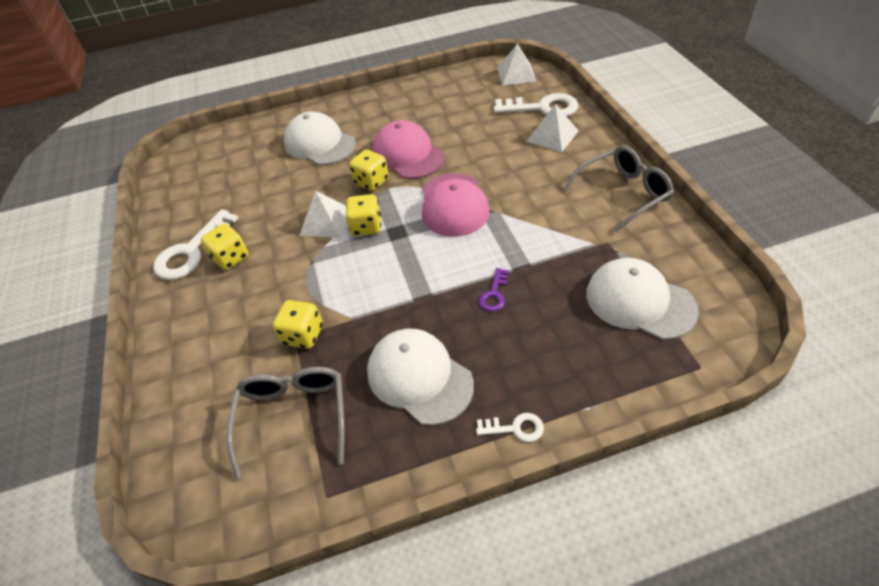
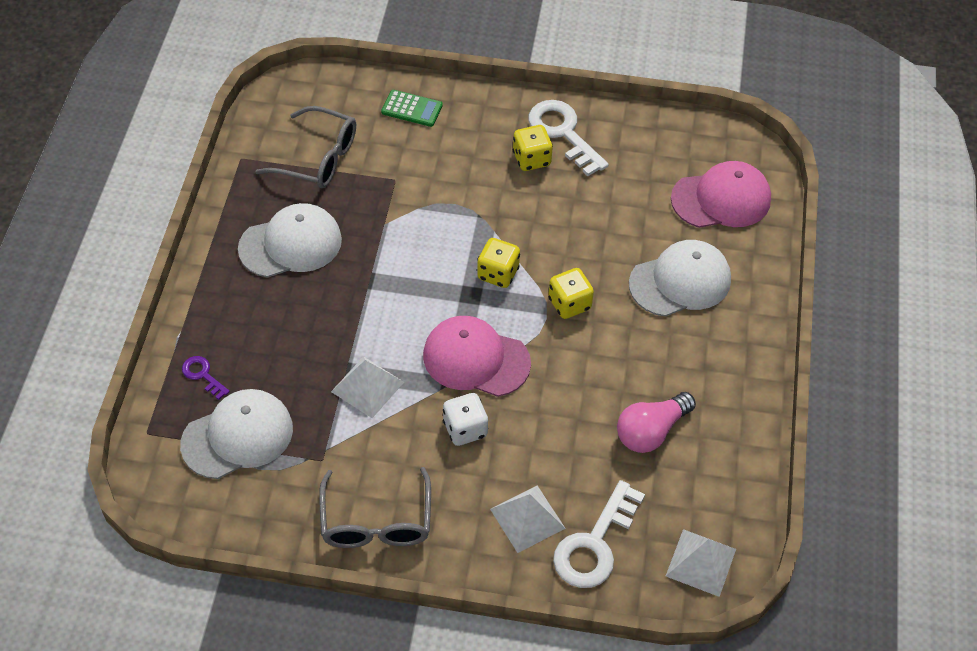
camera: 110 degrees right, 5 degrees up
(192, 370) = (412, 109): none -> green calculator
(303, 335) = (393, 185): yellow dice -> none
(325, 221) = (531, 244): white pyramid -> white pyramid (367, 387)
(407, 154) = (596, 356): pink cap -> pink cap (721, 199)
(447, 115) = (651, 431): none -> pink light bulb
(494, 294) = (332, 333): purple key -> purple key (203, 375)
(515, 185) = (465, 429): none -> white dice
(515, 428) = (201, 282): white key -> none

